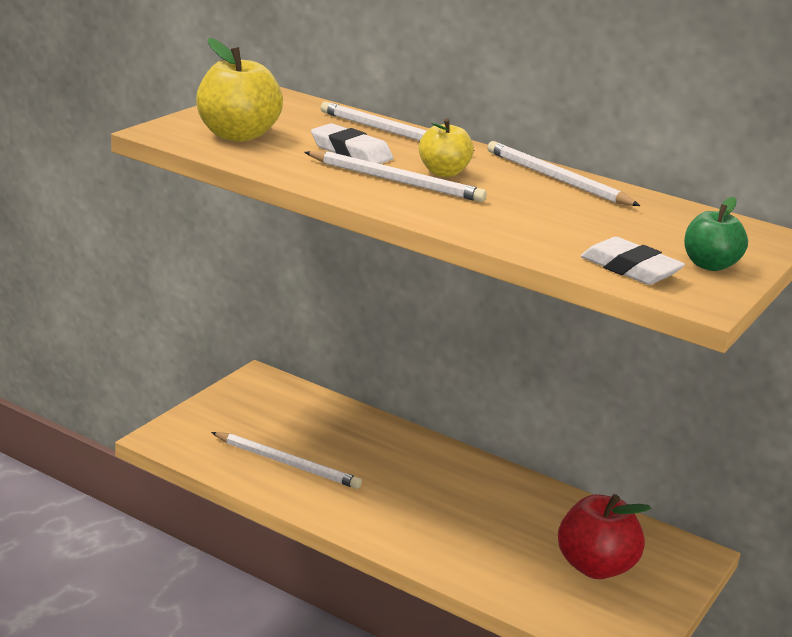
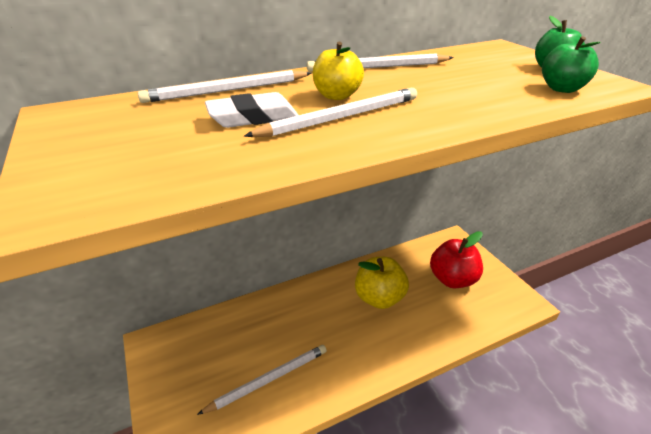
camera: 55 degrees left, 10 degrees up
(237, 135) = (135, 161): yellow apple -> yellow apple (379, 298)
(630, 269) = (562, 89): white eraser -> green apple

